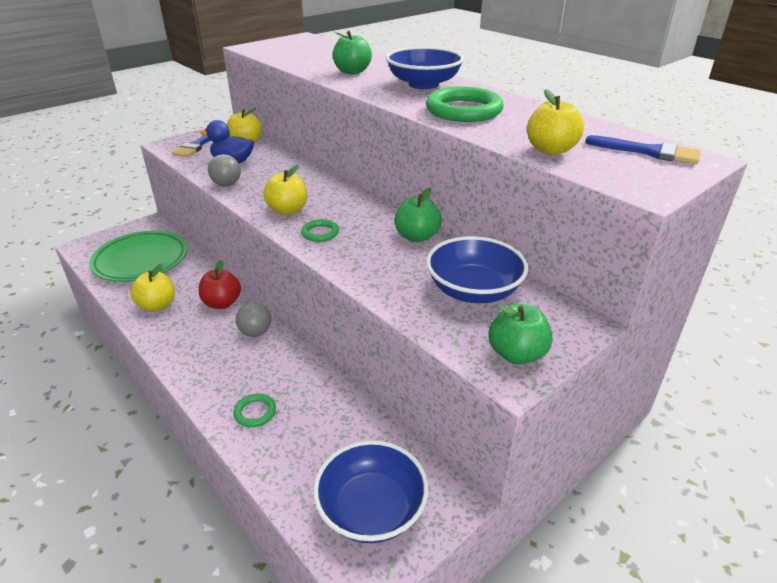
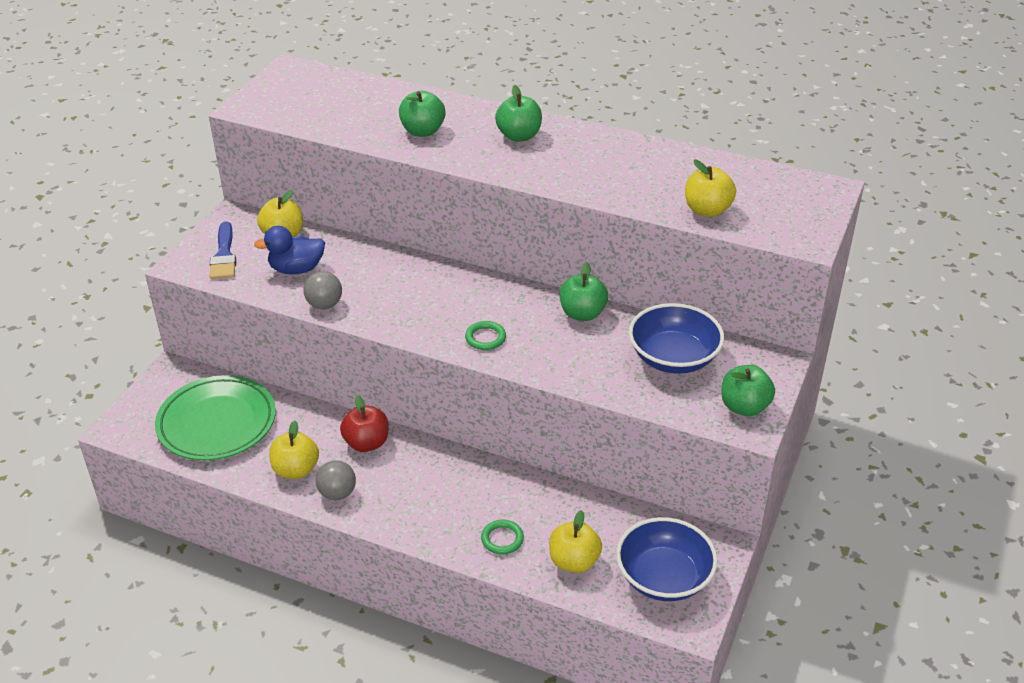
camera: 25 degrees left, 5 degrees up
(255, 332) = (433, 463): grey ball -> grey ball (337, 493)
(288, 210) = (426, 320): yellow apple -> yellow apple (574, 561)
(423, 84) = (519, 136): blue bowl -> green apple
(463, 110) = (592, 171): green ring -> none
(649, 152) = (786, 190): blue brush -> none

